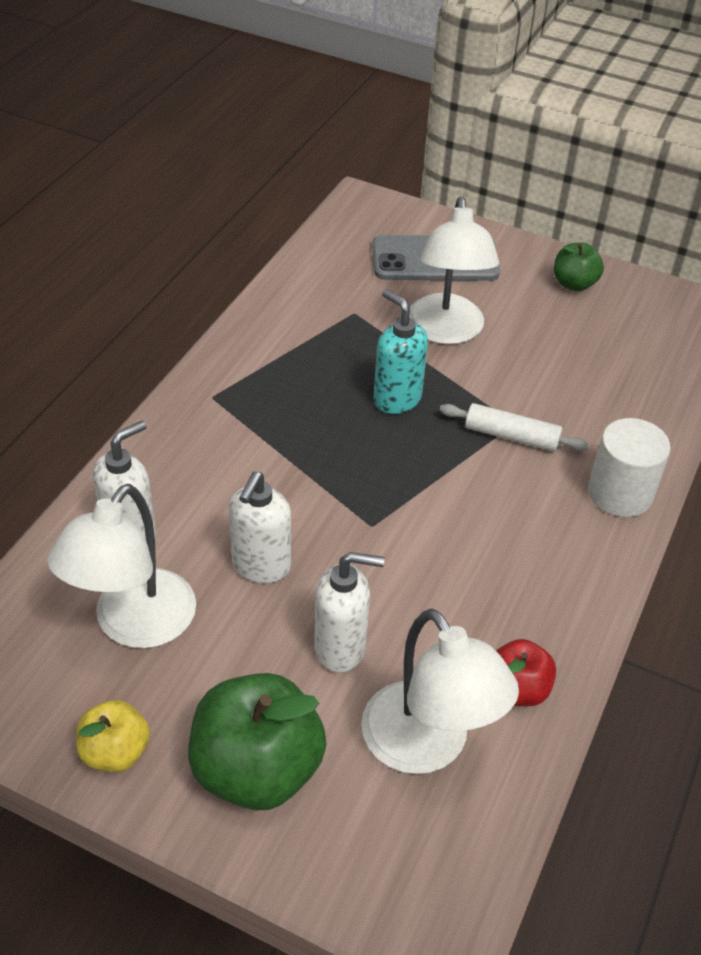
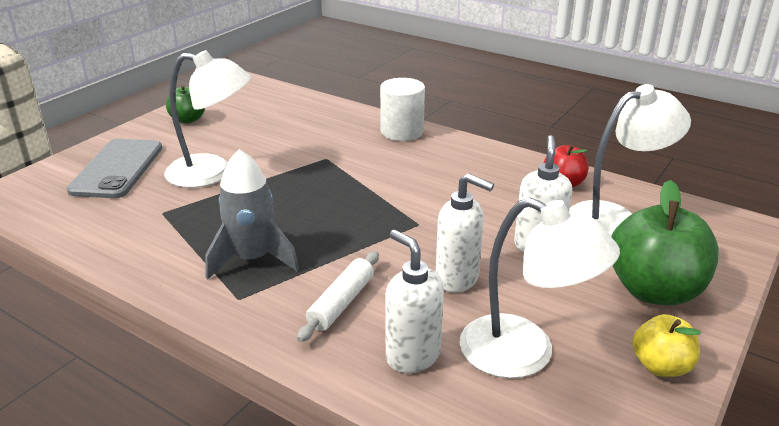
camera: 80 degrees left, 15 degrees down
(278, 395) = (253, 259): none -> grey rocket
(396, 399) = (282, 201): turquoise soap dispenser -> none
(511, 436) = (339, 160): white rolling pin -> white rolling pin (341, 303)

